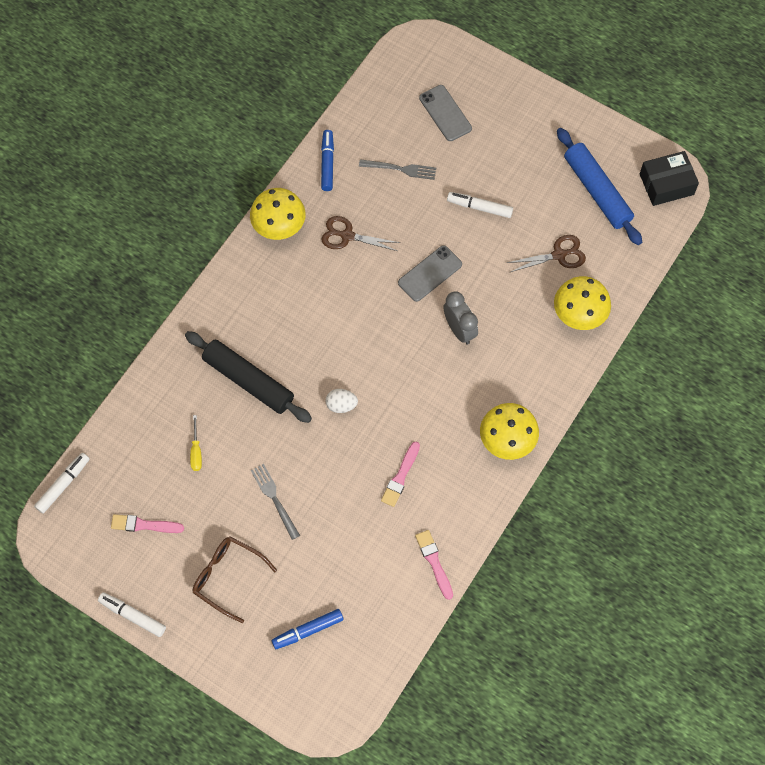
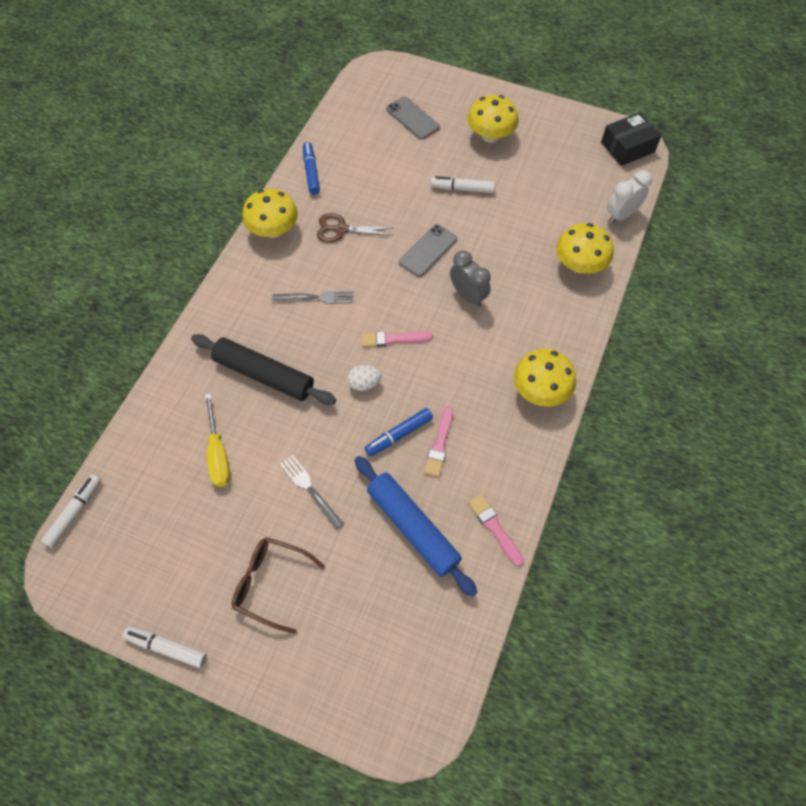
camera: 10 degrees left, 5 degrees down
(144, 525) = (170, 541): pink brush -> pink brush (393, 339)
(196, 451) = (218, 454): yellow screwdriver -> yellow screwdriver, size x1.62
(308, 630) = (371, 629): blue marker -> blue marker (399, 435)
(401, 169) = (381, 167): grey fork -> grey fork (316, 298)
(523, 147) = (490, 135): none -> yellow mushroom
(559, 255) = (546, 218): brown scissors -> none
(597, 191) = (566, 161): blue rolling pin -> blue rolling pin (413, 527)
(637, 264) = (621, 215): none -> white clock

